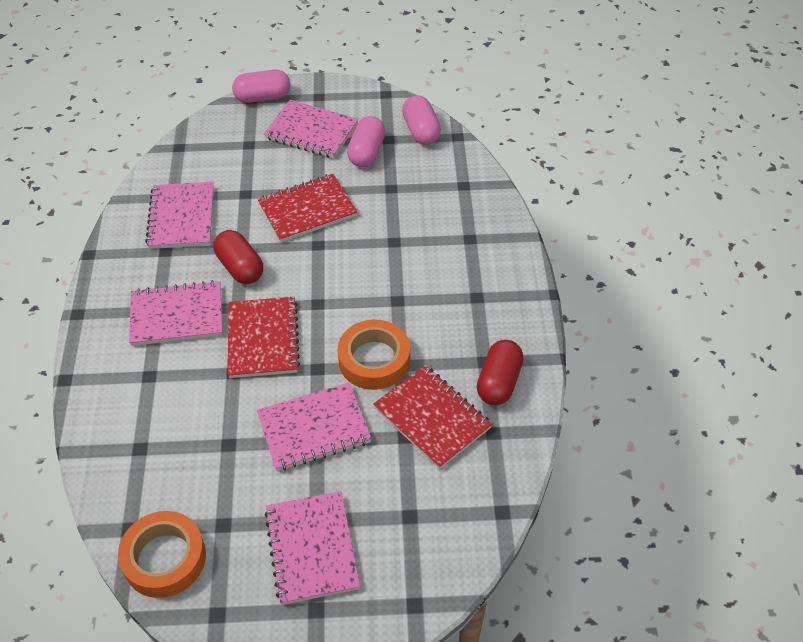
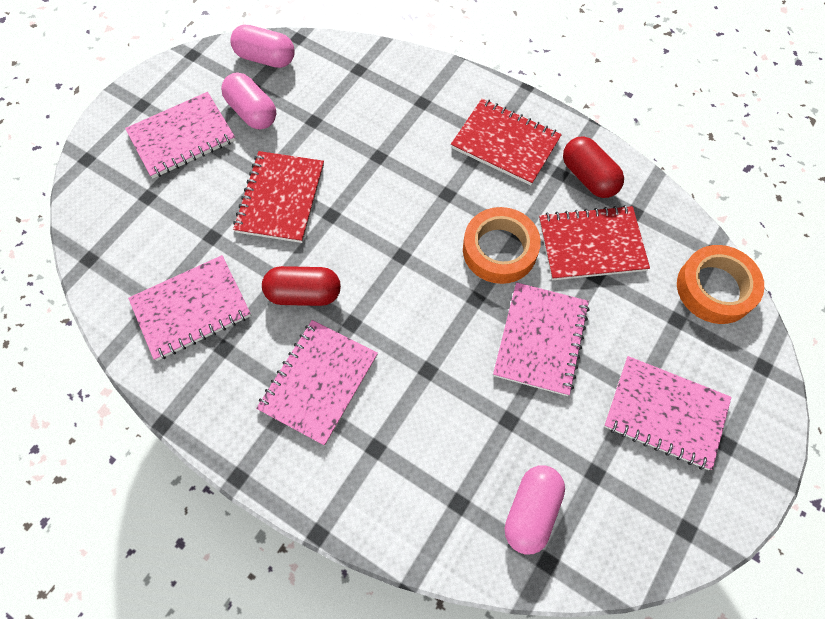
camera: 55 degrees left, 15 degrees up
(164, 558) = (601, 546): orange tape -> orange tape (715, 288)
(182, 217) = (191, 309): pink notebook -> pink notebook turned 60 degrees counterclockwise
(263, 97) = (94, 149): pink capsule -> pink capsule (531, 511)
(263, 339) = (408, 323): red notebook -> red notebook (505, 144)

